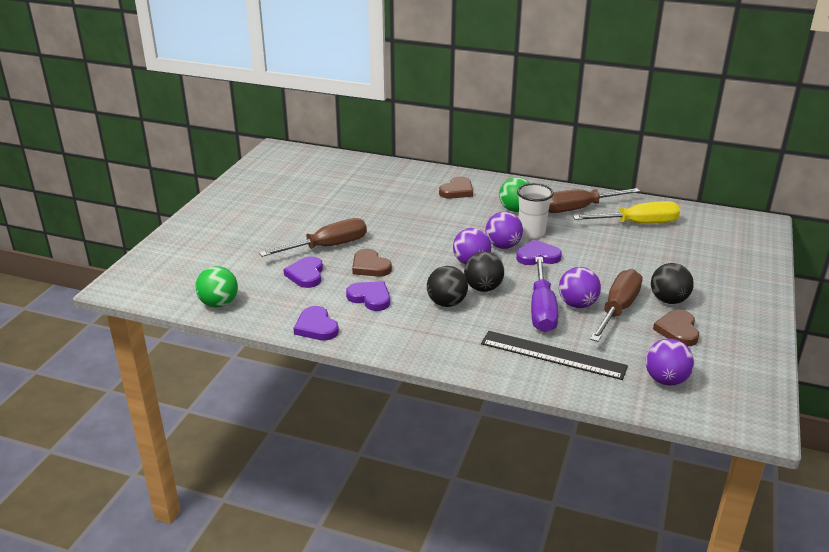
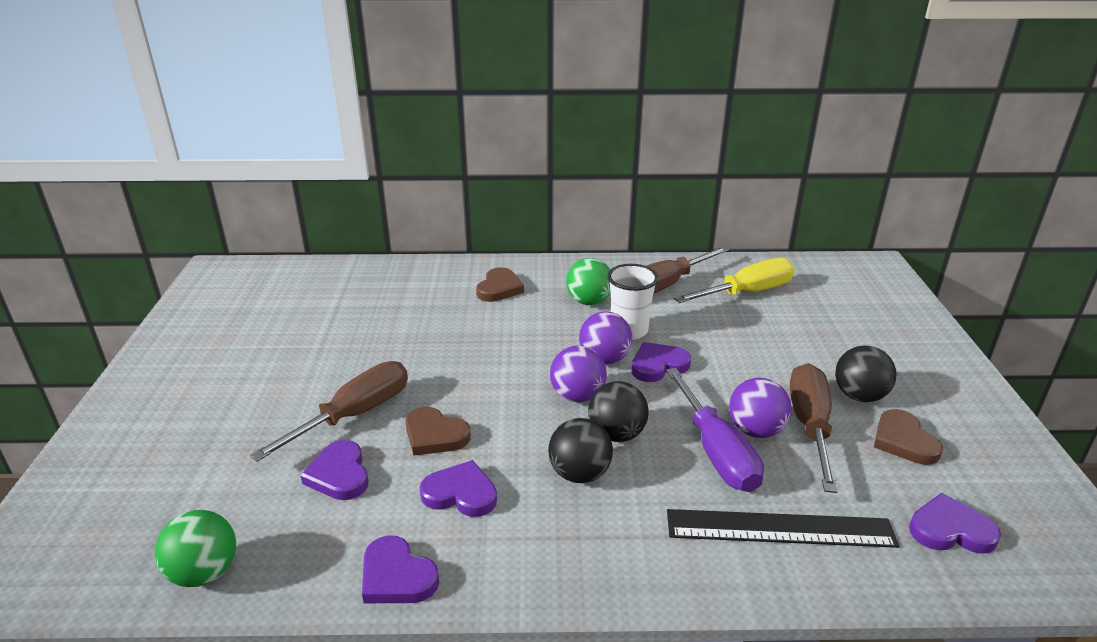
camera: 20 degrees left, 0 degrees up
(665, 380) = (950, 530): purple ball -> purple heart

